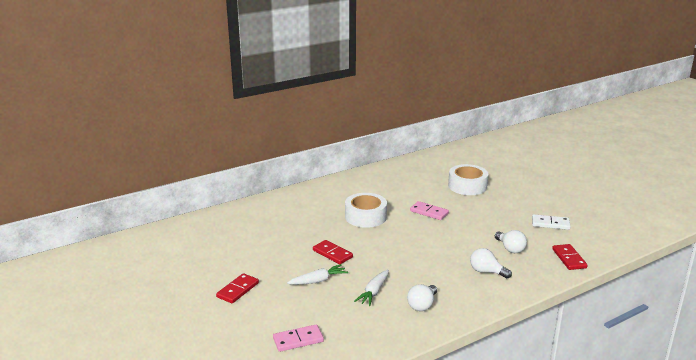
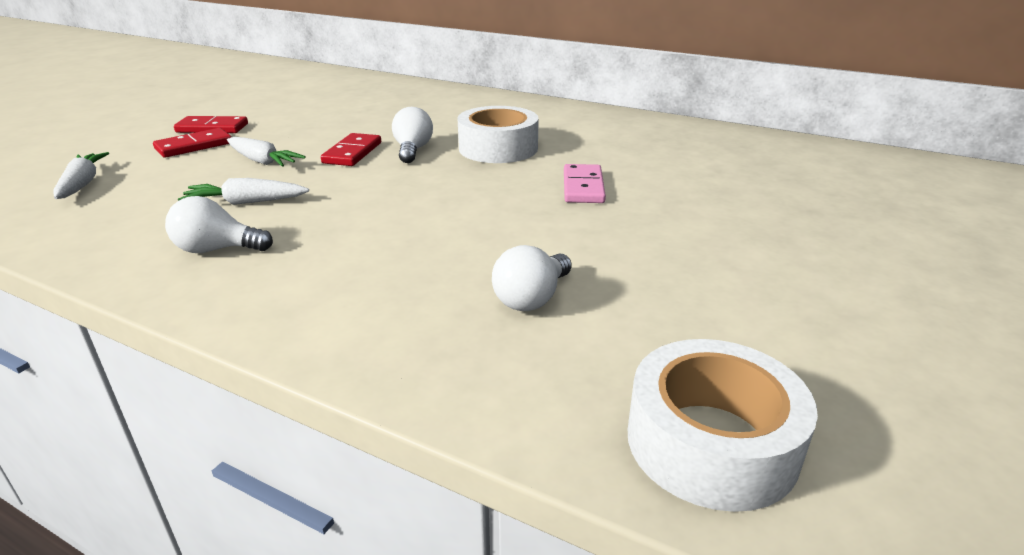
camera: 60 degrees right, 5 degrees up
(298, 340) = (82, 184): pink domino -> white carrot
(467, 186) = (753, 198): white tape -> white tape (711, 442)
(486, 272) = (395, 290): white light bulb -> white light bulb (412, 150)
(550, 224) = (740, 333): white domino -> none
(569, 258) = (575, 403): red domino -> red domino (194, 146)

